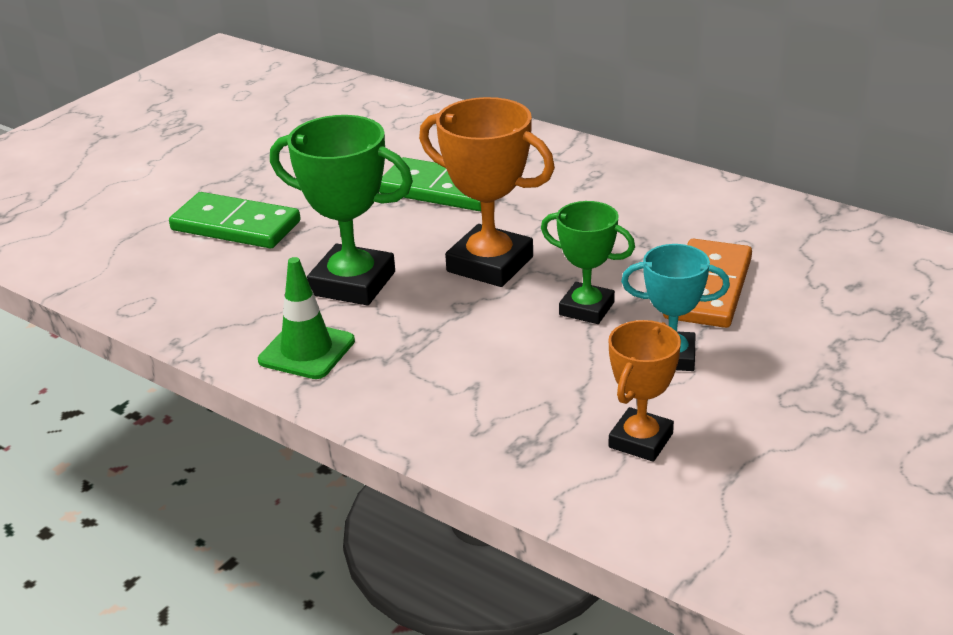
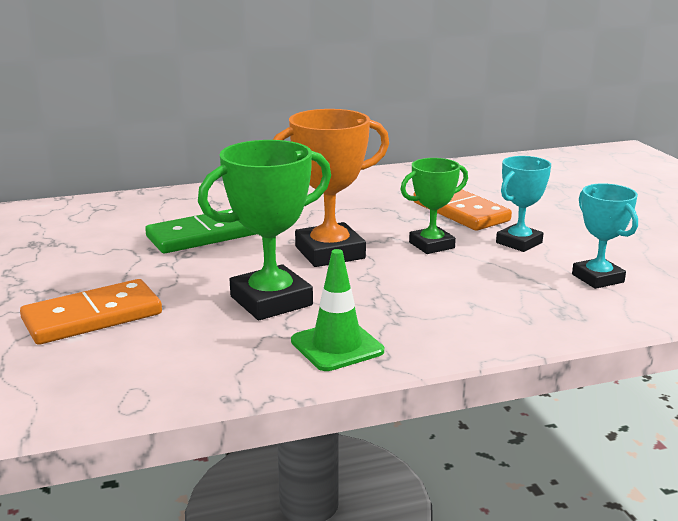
camera: 55 degrees left, 10 degrees down
(235, 226) = (92, 317): green domino -> orange domino
(641, 440) = (597, 278): orange trophy -> turquoise trophy

